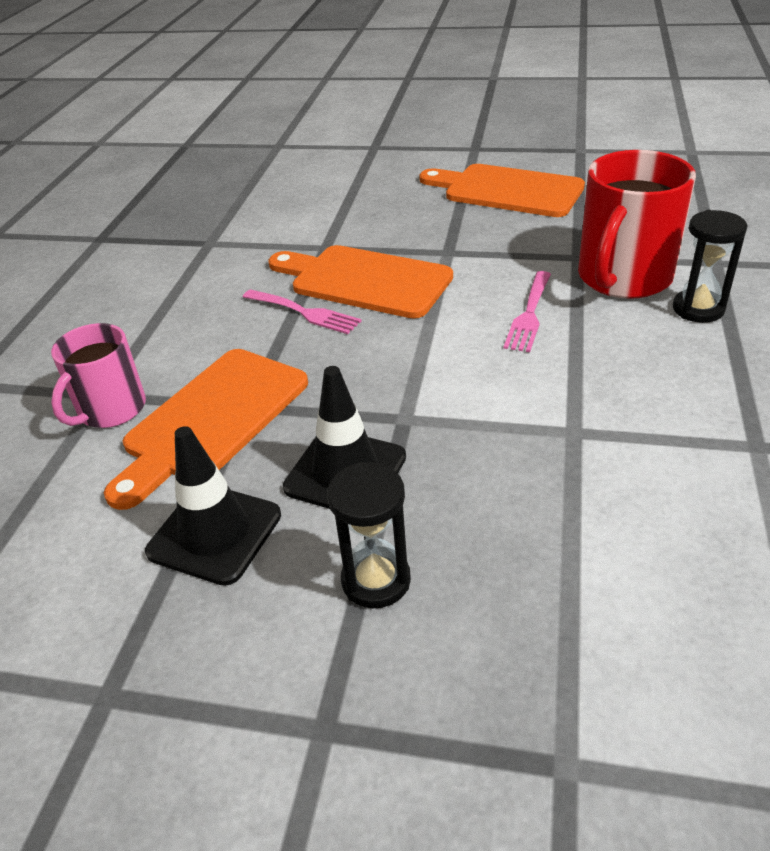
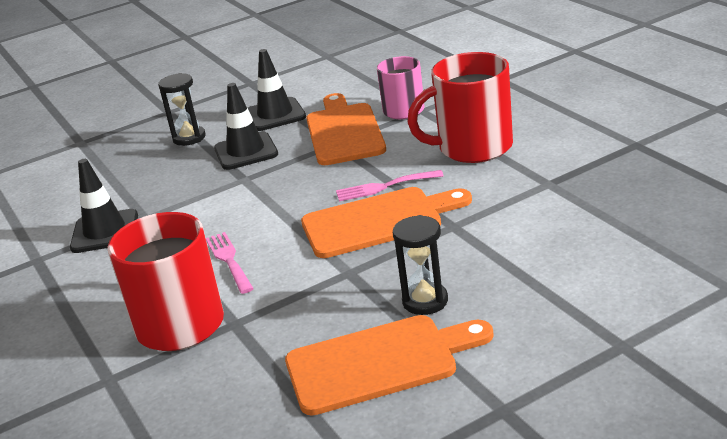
camera: 140 degrees right, 10 degrees down
(174, 308) = (473, 147): none -> red mug
(640, 438) = (105, 232): none -> black traffic cone
(698, 309) = (105, 326): black hourglass -> black hourglass (425, 301)

